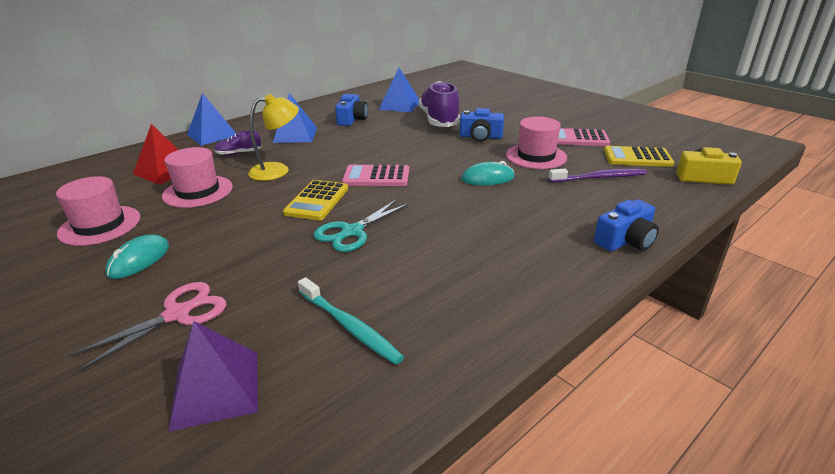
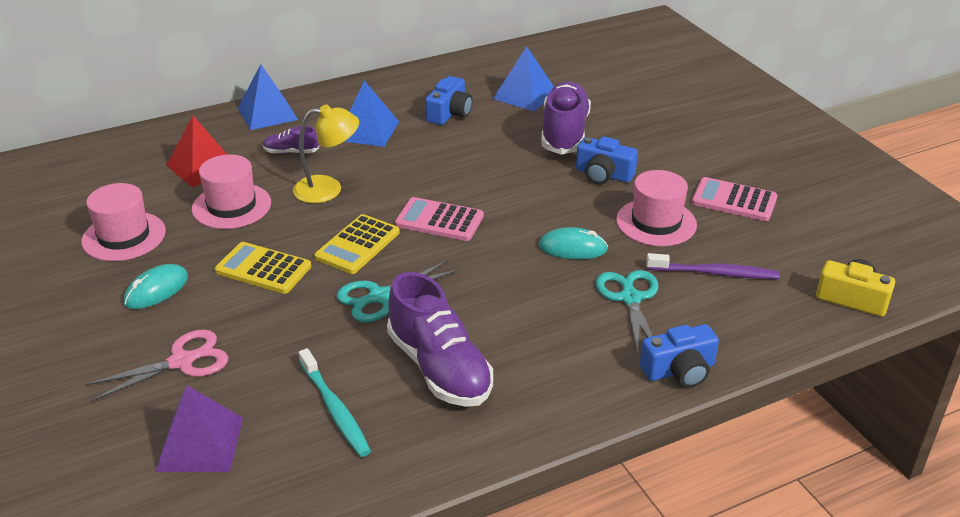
camera: 15 degrees right, 5 degrees up
(431, 274) = (439, 368): none -> purple shoe
(551, 201) = (630, 298): none -> turquoise scissors
(637, 157) = (790, 249): yellow calculator -> yellow calculator (263, 269)

